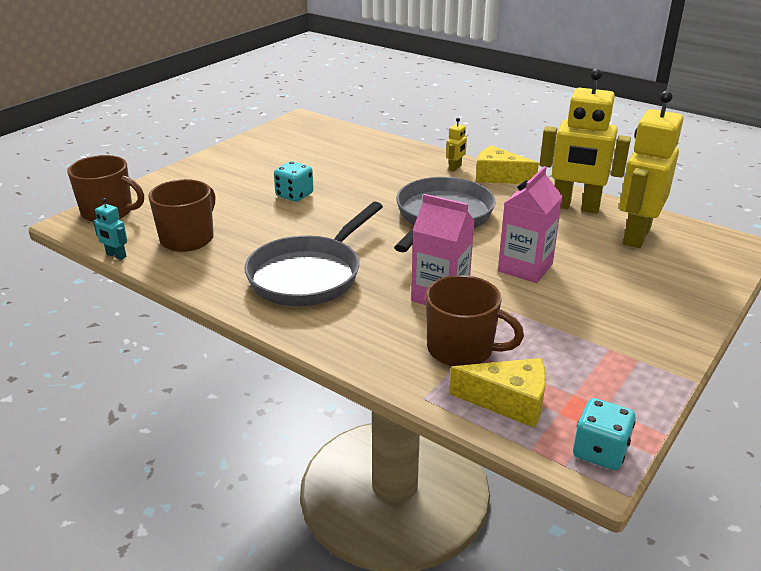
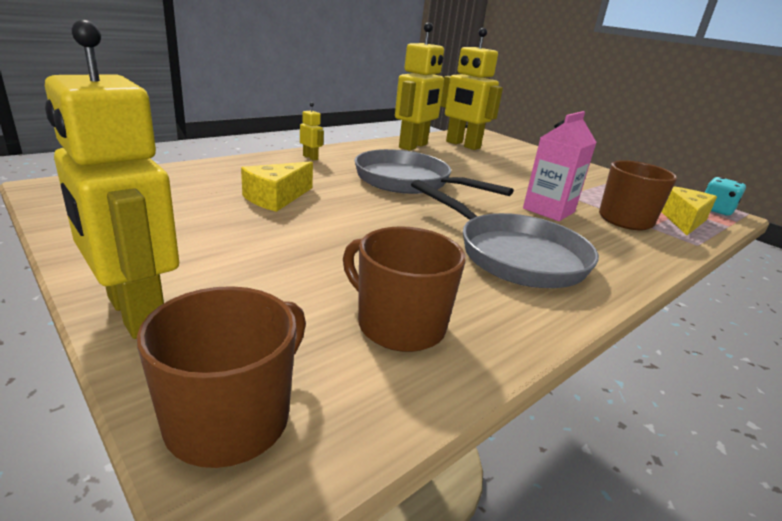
camera: 80 degrees left, 5 degrees down
(116, 255) = (438, 413): turquoise robot -> none
(176, 176) = (135, 313): none -> yellow robot
(294, 195) = (308, 231): turquoise dice -> none
(498, 177) = (343, 150): yellow cheese -> yellow cheese (276, 198)
(525, 268) = (503, 178): pink carton -> none

